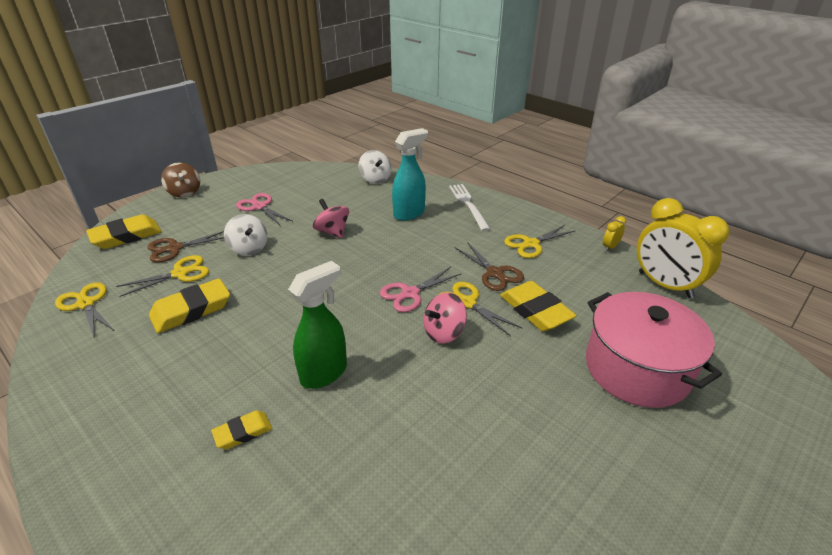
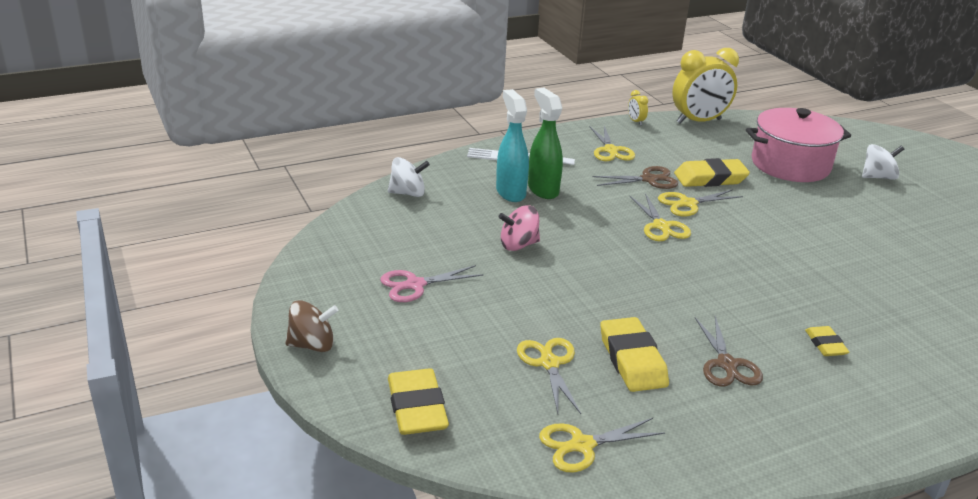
camera: 70 degrees left, 5 degrees down
(175, 248) = (482, 364): brown scissors -> brown scissors (726, 364)
(249, 248) = (520, 306): white spinning top -> white spinning top (878, 177)
(324, 373) = (761, 292): green spray bottle -> green spray bottle (543, 189)
(410, 293) = (661, 226): pink scissors -> yellow scissors
(444, 332) = (725, 224): pink spinning top -> none

